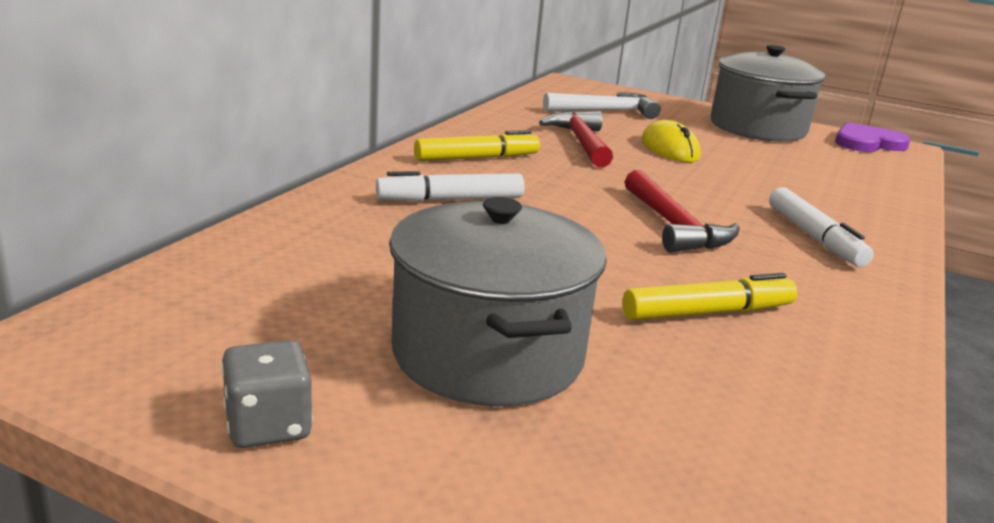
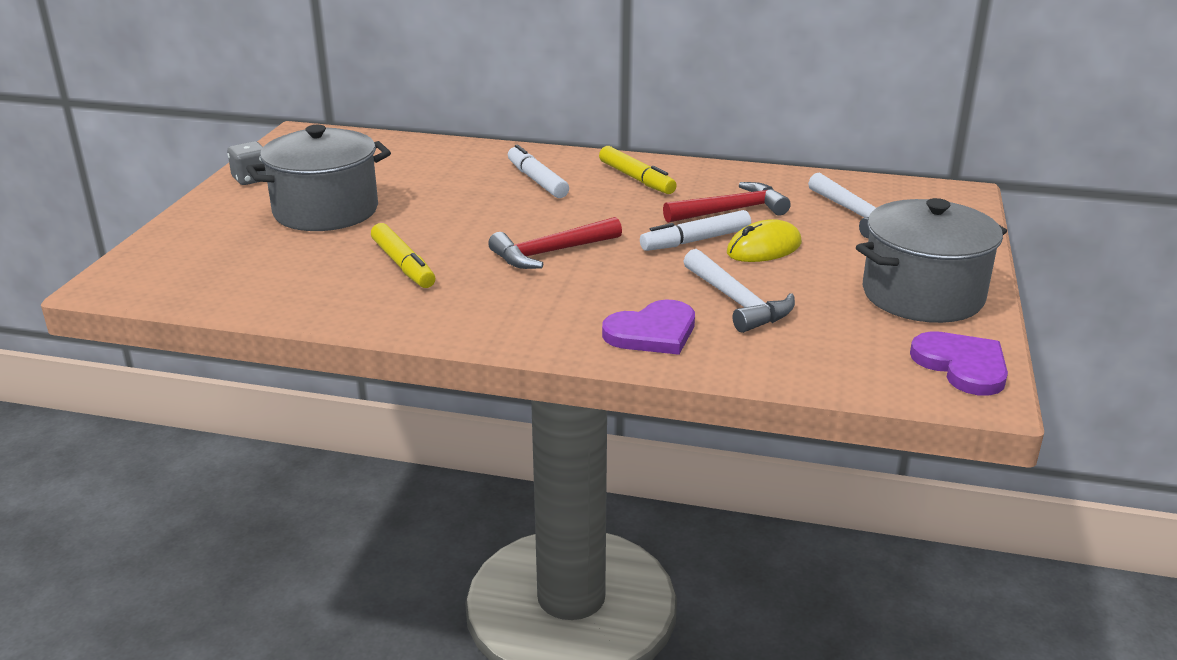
camera: 80 degrees right, 5 degrees up
(782, 177) = (737, 302): none -> white hammer
(814, 237) = (574, 309): white marker -> white marker (695, 240)
(853, 215) = (652, 332): none -> purple heart

